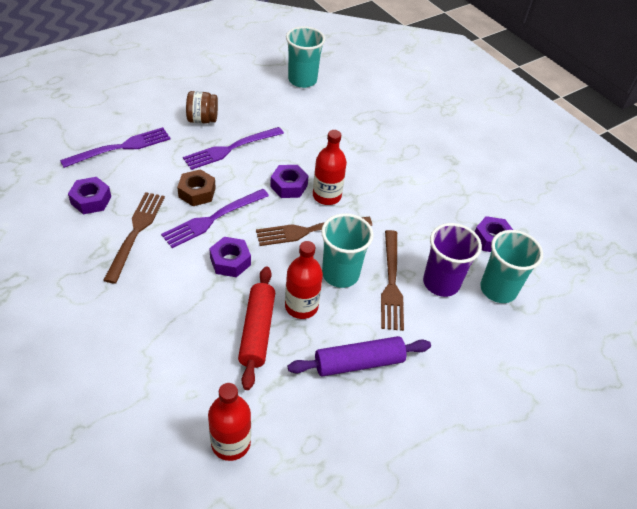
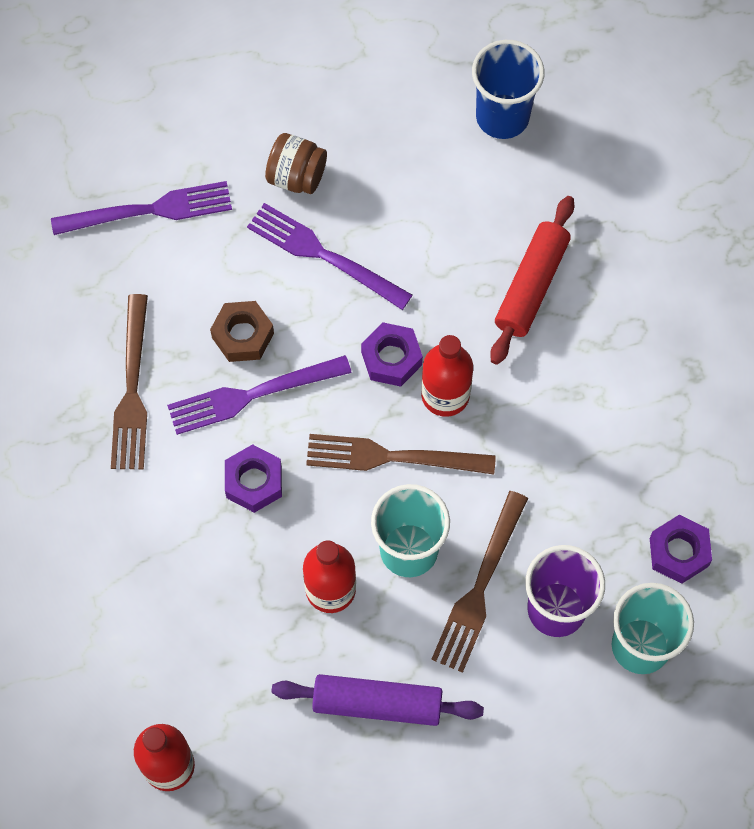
camera: 25 degrees right, 20 degrees up
(91, 200) = (81, 311): purple nut -> none
(136, 232) = (132, 390): brown fork -> brown fork turned 150 degrees clockwise
(230, 149) = (323, 255): purple fork -> purple fork turned 45 degrees clockwise
(257, 331) = (255, 612): red rolling pin -> red rolling pin (531, 286)
(302, 80) = (502, 116): turquoise cup -> blue cup

